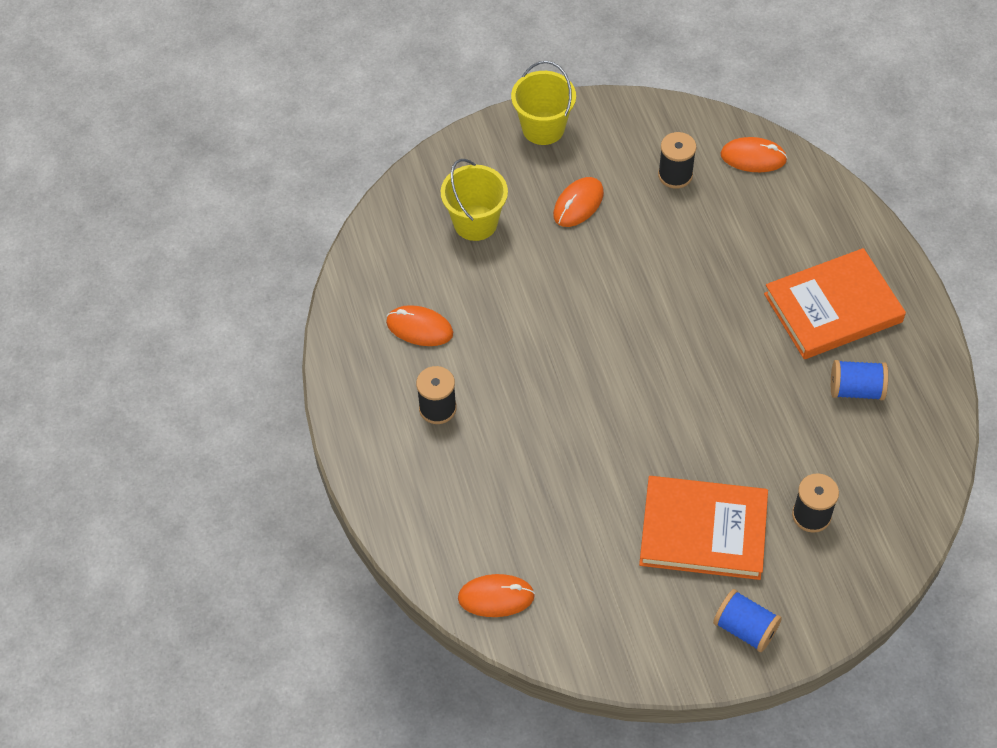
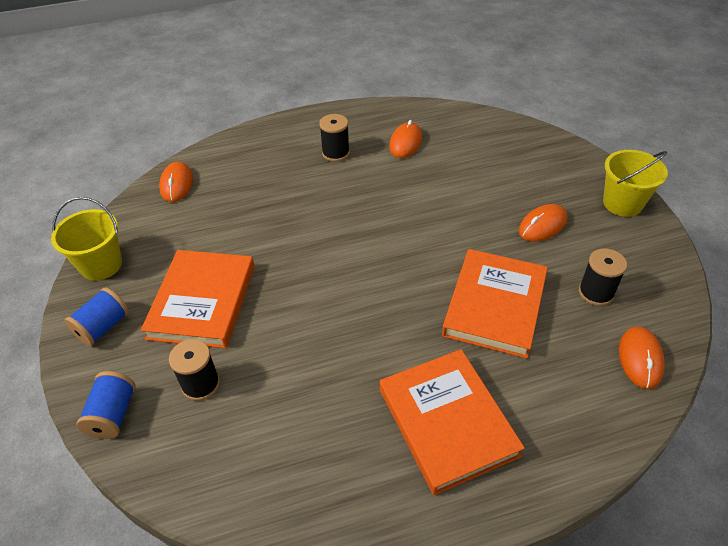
camera: 90 degrees right, 10 degrees down
(475, 223) = (509, 167): yellow bucket -> yellow bucket (101, 265)
(578, 204) = (542, 225): orange mouse -> orange mouse turned 75 degrees counterclockwise
(696, 259) = (495, 305): none -> orange book
(856, 389) = (341, 436): blue spool -> blue spool (113, 415)

